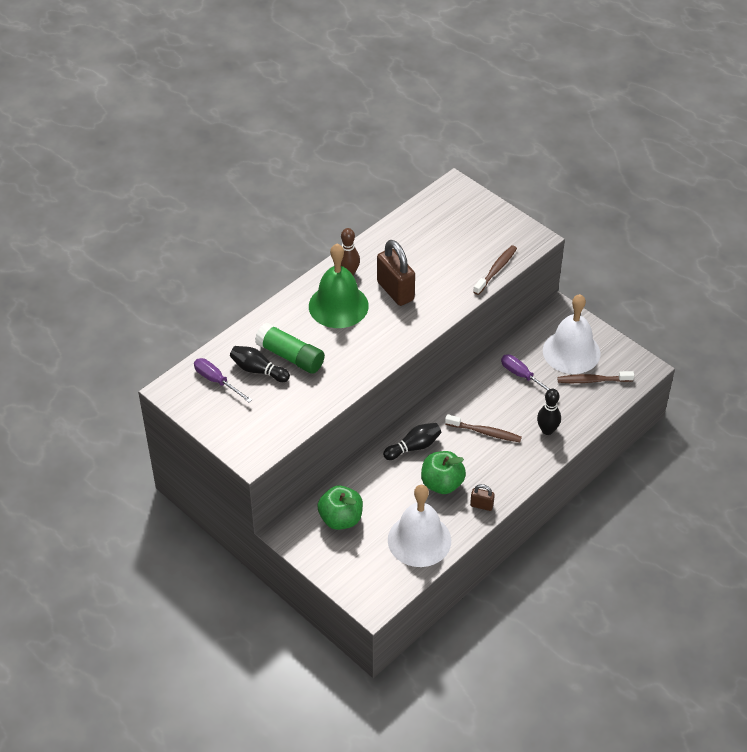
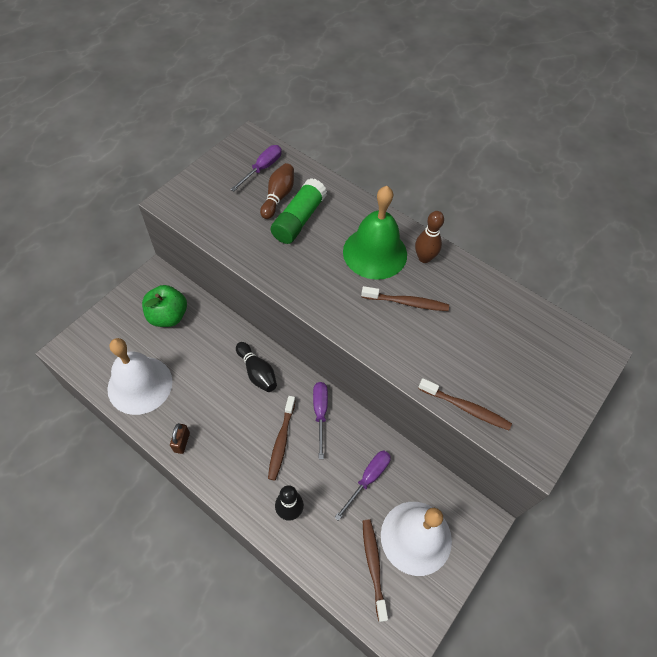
camera: 80 degrees right, 10 degrees up
(258, 370) = (278, 196): black bowling pin -> brown bowling pin
(395, 291) = (407, 302): brown padlock -> brown toothbrush
(442, 484) = (210, 401): green apple -> none
(460, 403) = (320, 413): none -> purple screwdriver

